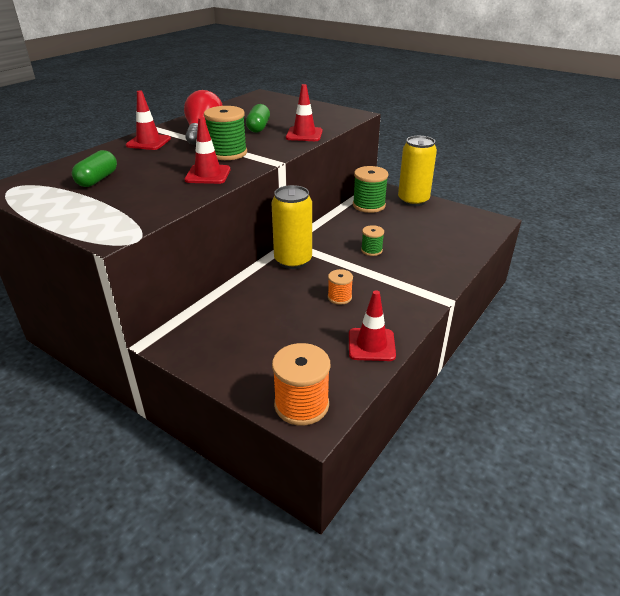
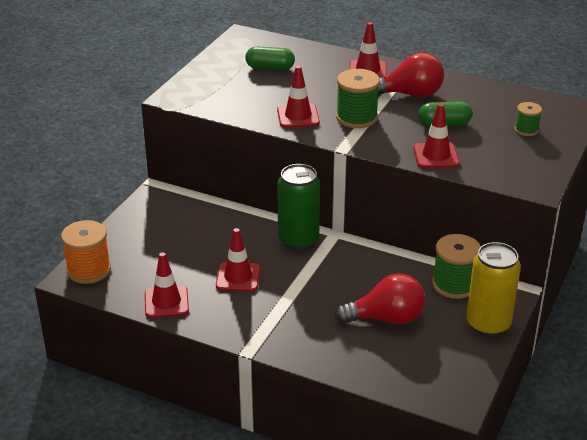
camera: 80 degrees right, 0 degrees up
(293, 261) = (298, 240): yellow can -> green can
(339, 297) = (238, 277): orange spool -> red traffic cone
(371, 250) = (337, 293): green spool -> green spool (526, 130)
(405, 234) = (386, 319): none -> red light bulb

